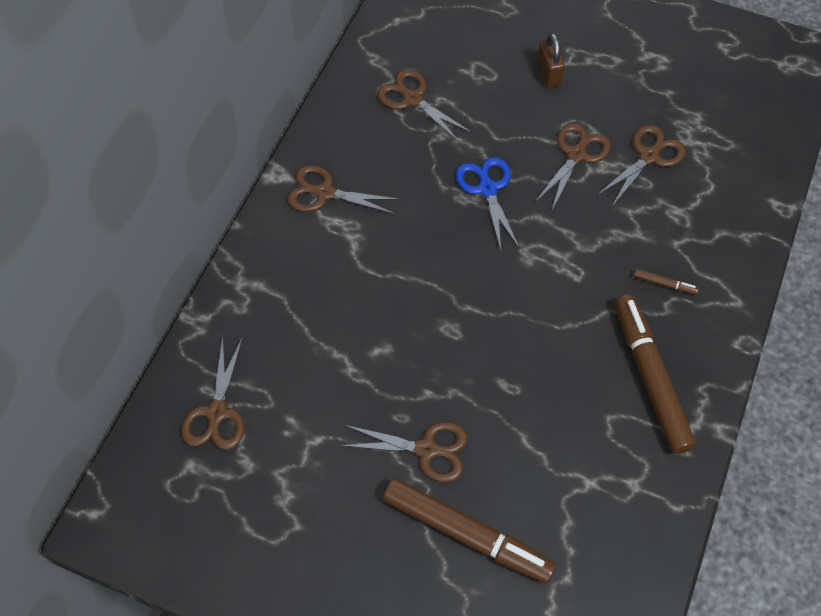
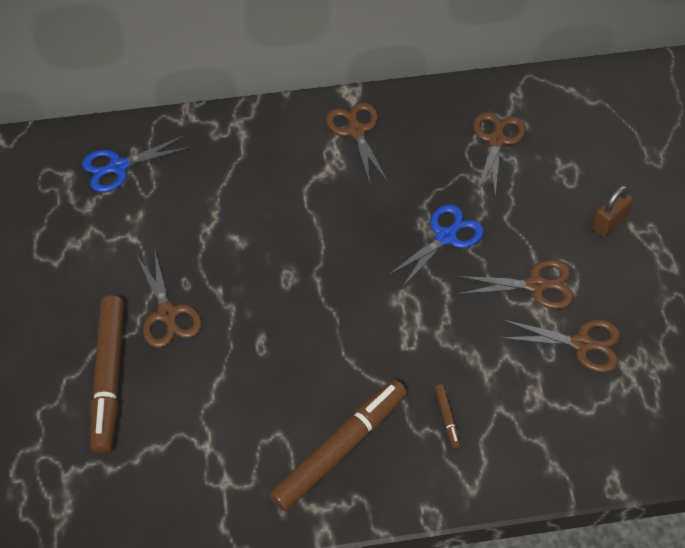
camera: 60 degrees right, 5 degrees down
(217, 413) = (118, 167): brown scissors -> blue scissors

